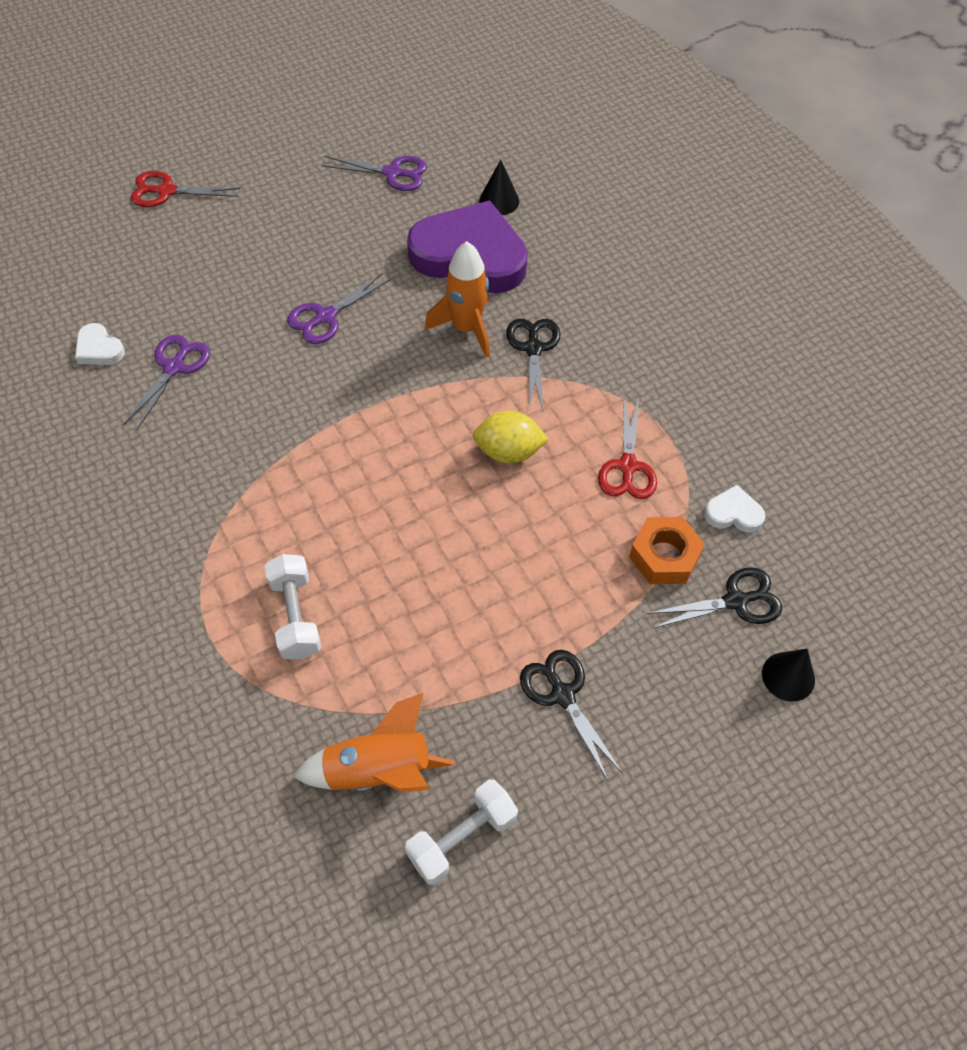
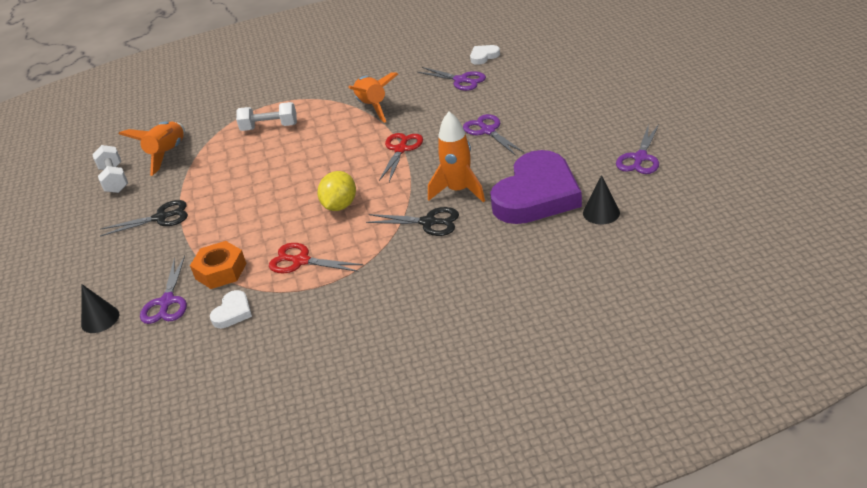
camera: 110 degrees right, 20 degrees down
(166, 191) = (623, 66): red scissors -> red scissors (401, 149)
(242, 472) = (372, 107): none -> orange rocket
(736, 601) = (167, 302): black scissors -> purple scissors

